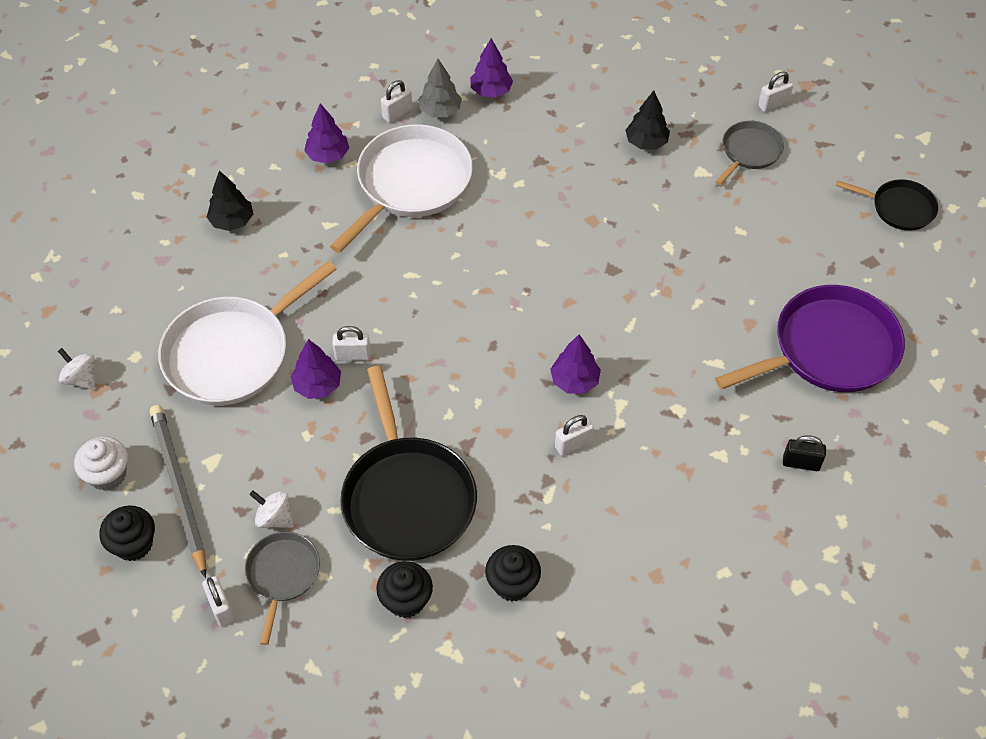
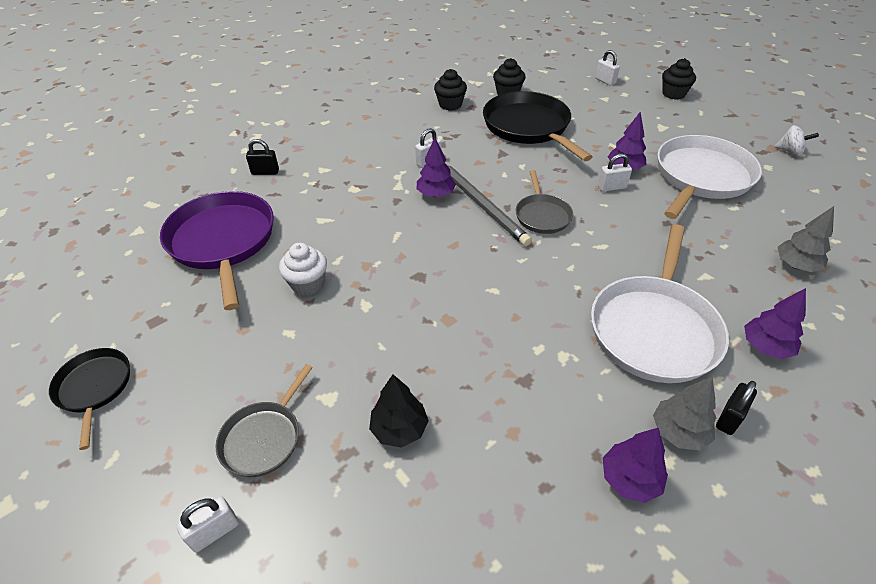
camera: 170 degrees right, 10 degrees down
(108, 474) = (718, 115): white cupcake -> white cupcake (308, 284)
(179, 488) = (670, 115): grey pencil -> grey pencil (481, 205)
(232, 221) = (796, 265): black tree -> grey tree
(274, 518) = (603, 111): white spinning top -> none
(282, 575) = (581, 93): grey pan -> grey pan (542, 215)
(397, 113) = (729, 418): white padlock -> black padlock
(829, 349) = (223, 241): purple pan -> purple pan turned 105 degrees clockwise
(899, 208) = (94, 388): black pan -> black pan turned 60 degrees clockwise

